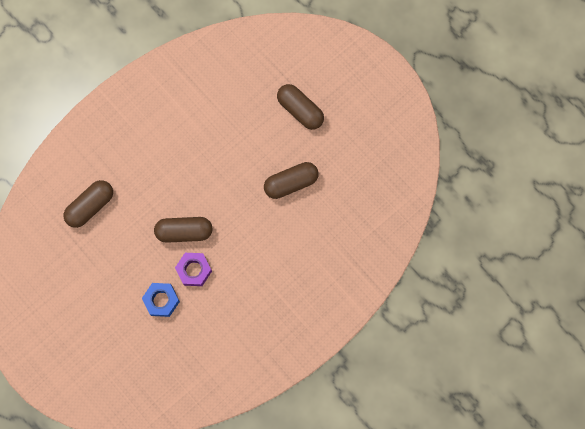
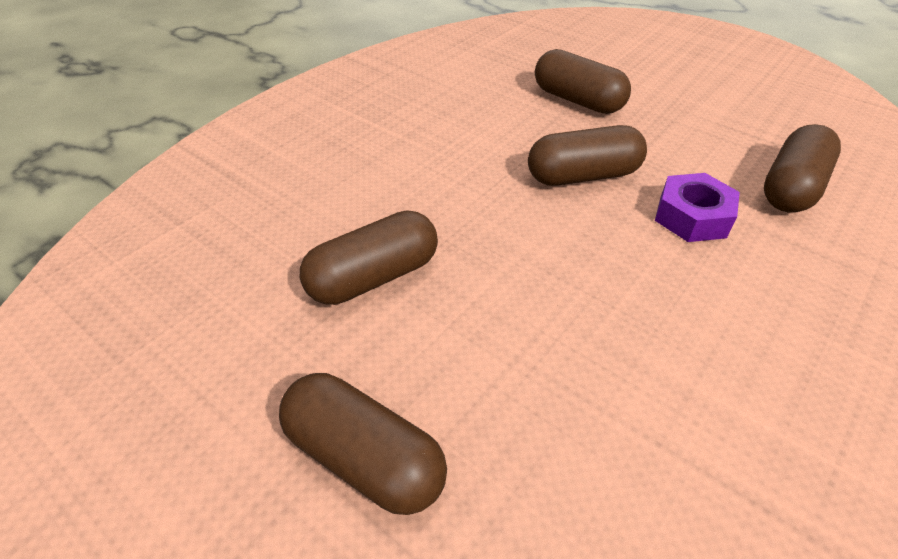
camera: 170 degrees right, 30 degrees down
(161, 300) = (577, 100): blue nut -> brown capsule
(194, 270) = (540, 134): purple nut -> purple nut (692, 217)

